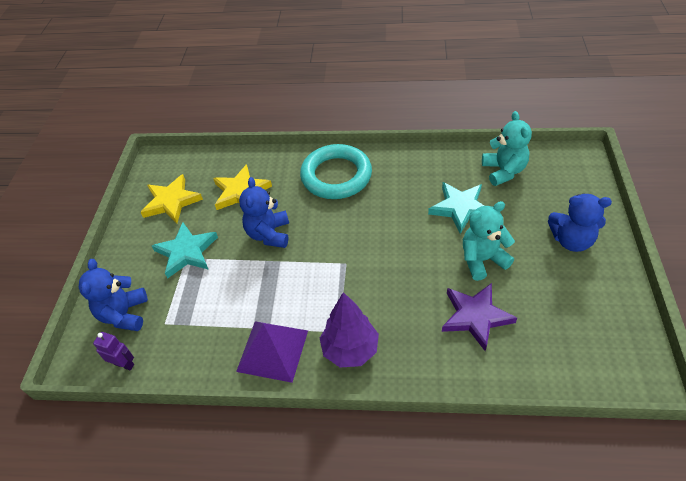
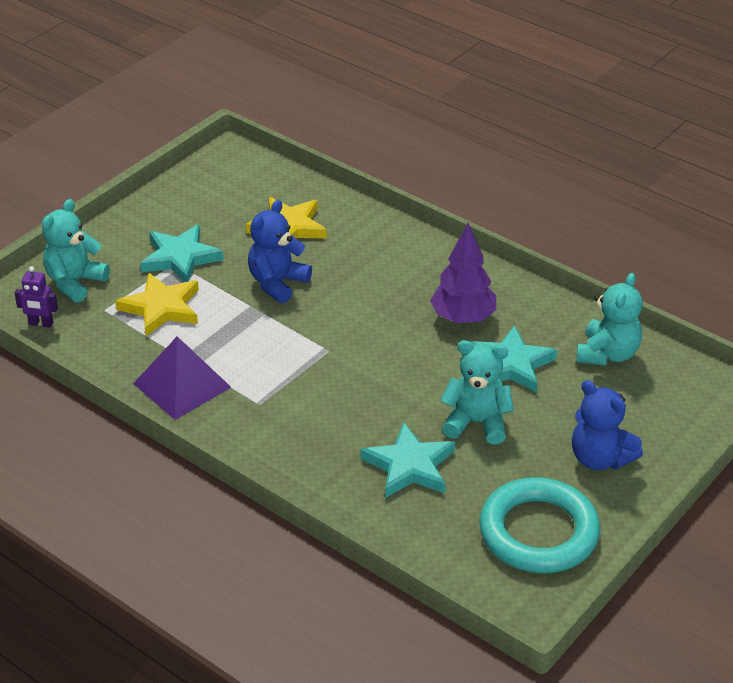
camera: 30 degrees right, 10 degrees down
(124, 314) = (75, 282): blue teddy bear -> turquoise teddy bear
(124, 364) = (41, 324): purple robot -> purple robot turned 135 degrees clockwise
(171, 201) = (208, 201): yellow star -> yellow star (161, 308)
(336, 176) = (407, 262): turquoise ring -> turquoise ring (538, 532)
(350, 349) = (255, 424): purple tree -> purple tree (463, 318)
(475, 316) = (409, 466): purple star -> turquoise star

